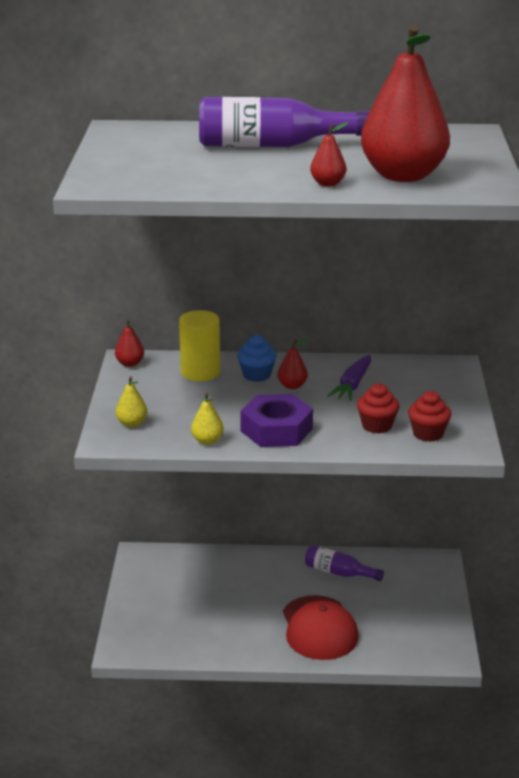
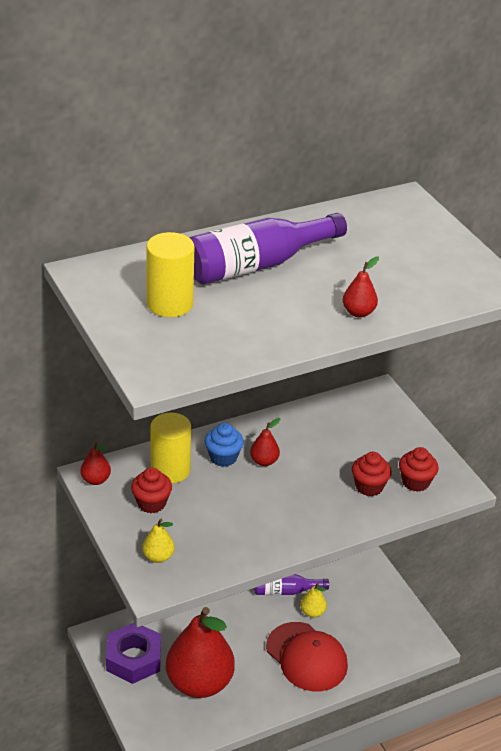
camera: 30 degrees left, 10 degrees up
(162, 389) = (151, 503): none -> red cupcake
(163, 153) = (169, 304): none -> yellow cylinder
(207, 441) = (242, 554): yellow pear -> yellow pear (312, 612)
(276, 430) = (290, 520): purple nut -> purple nut (133, 658)
(352, 385) = (314, 444): purple carrot -> none
(403, 176) = (409, 283): red pear -> red pear (199, 683)

